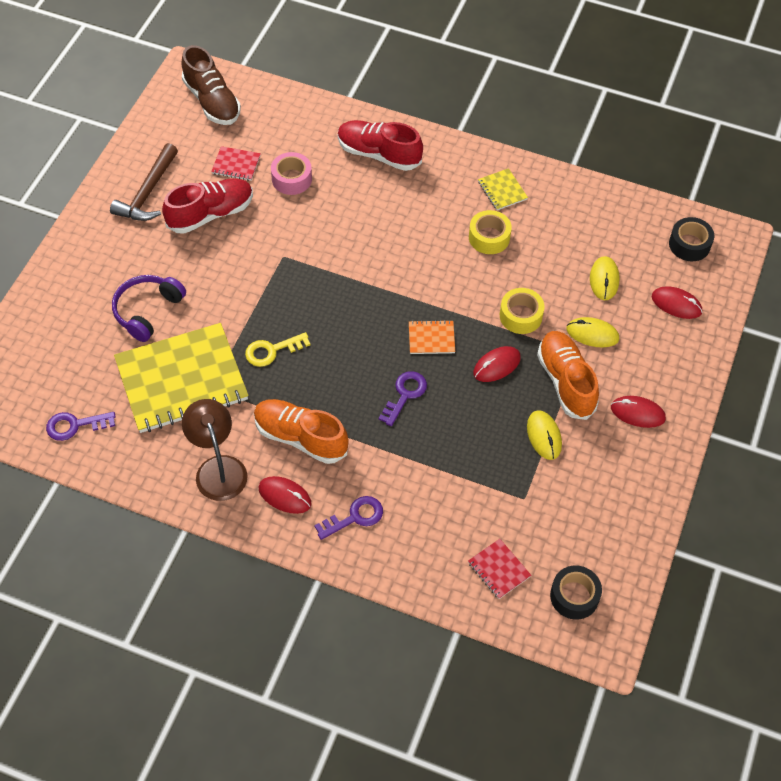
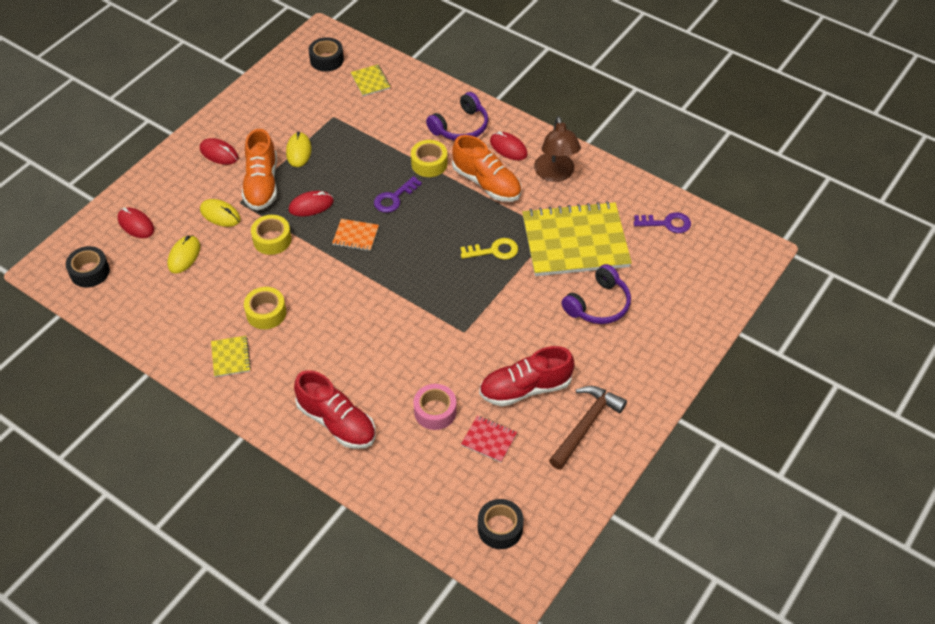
camera: 165 degrees left, 5 degrees down
(212, 101) = (500, 528): brown shoe -> black tape
(354, 517) = (460, 127): purple key -> purple headphones
(378, 451) = (429, 163): none -> yellow tape
(499, 569) = (370, 81): red notebook -> yellow notebook

